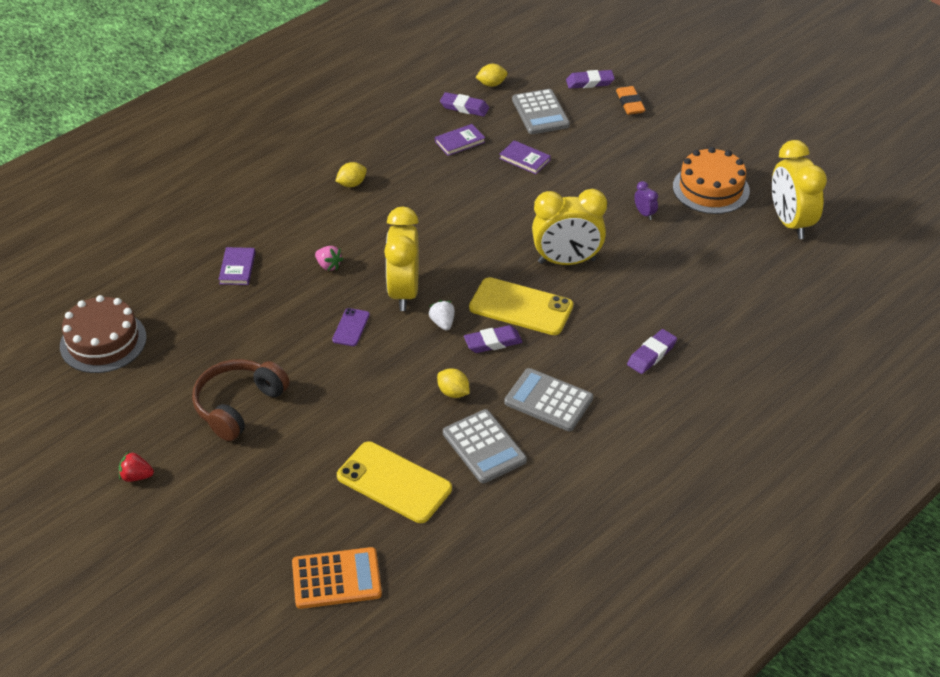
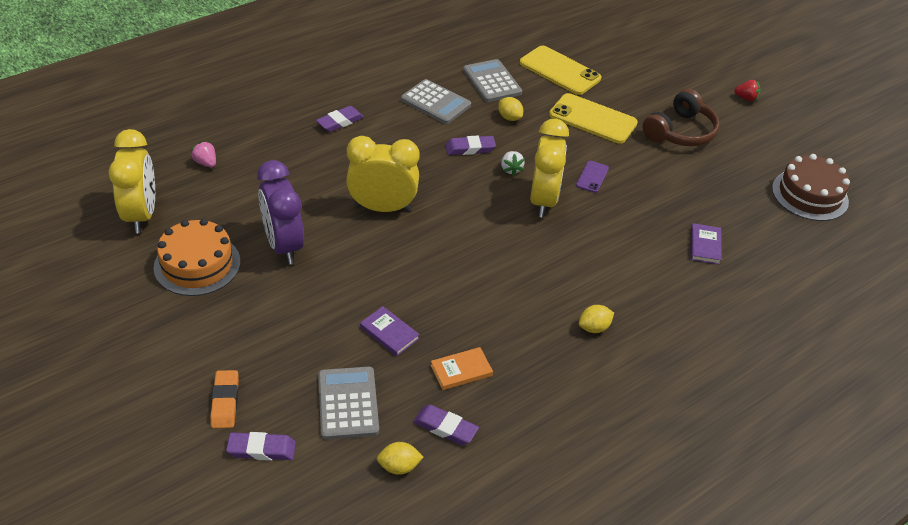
camera: 175 degrees left, 0 degrees up
(328, 265) = (615, 236): pink strawberry -> pink strawberry (206, 163)
(336, 579) = (599, 30): orange calculator -> none
(460, 142) = (461, 370): purple book -> orange book
(521, 307) = (438, 173): yellow phone -> yellow phone (593, 119)
(644, 214) = (283, 246): purple clock -> purple clock, size x2.44

